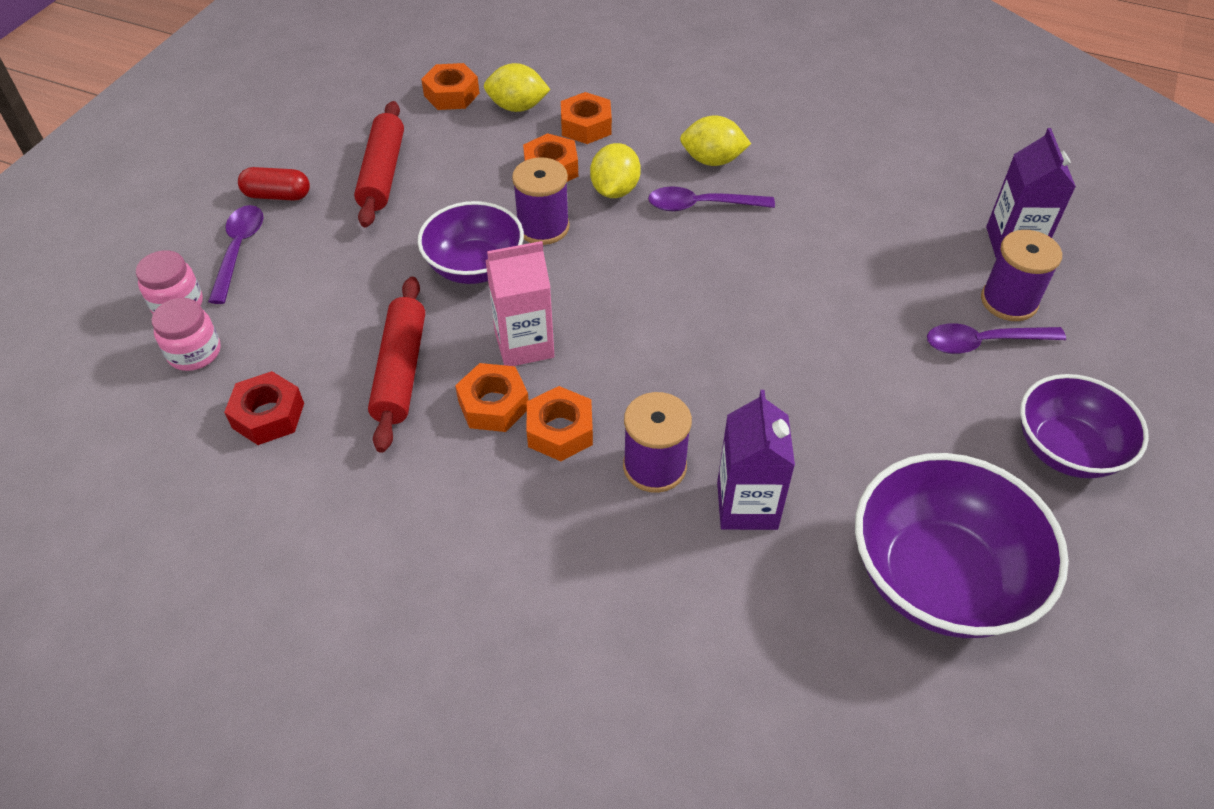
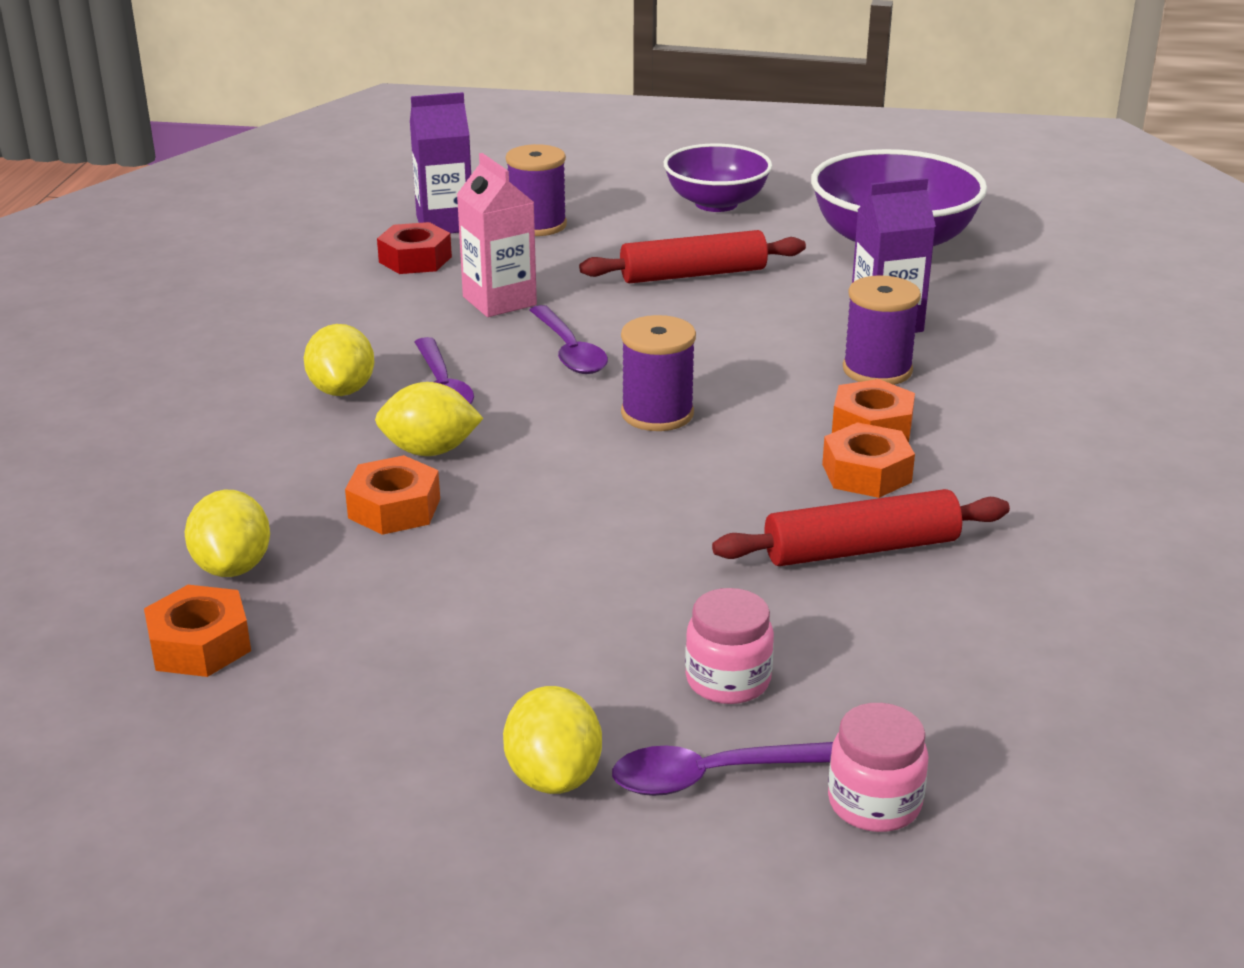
camera: 105 degrees left, 20 degrees down
(194, 352) = (956, 745): pink jar -> pink jar (728, 680)
(268, 415) = (1009, 636): red nut -> red nut (415, 259)
(277, 195) = (553, 776): red capsule -> yellow lemon
(382, 173) = (452, 668): red rolling pin -> red rolling pin (693, 274)
(475, 266) = (637, 532): purple bowl -> none
(524, 344) = (758, 470): pink carton -> pink carton (499, 301)
(543, 227) = (531, 493): purple spool -> purple spool (657, 414)
(586, 126) = (277, 495): orange nut -> none
(983, 343) = (603, 234): purple spoon -> purple spoon (569, 351)

